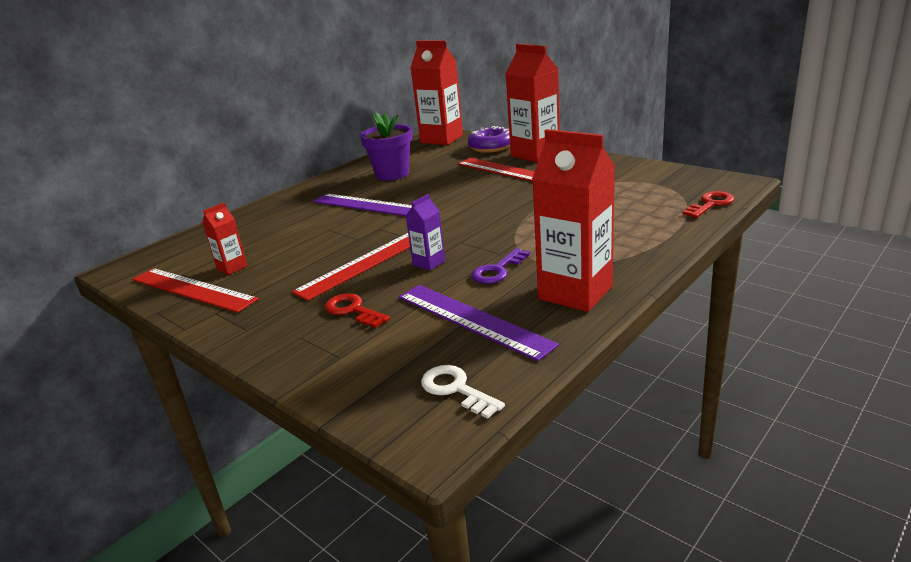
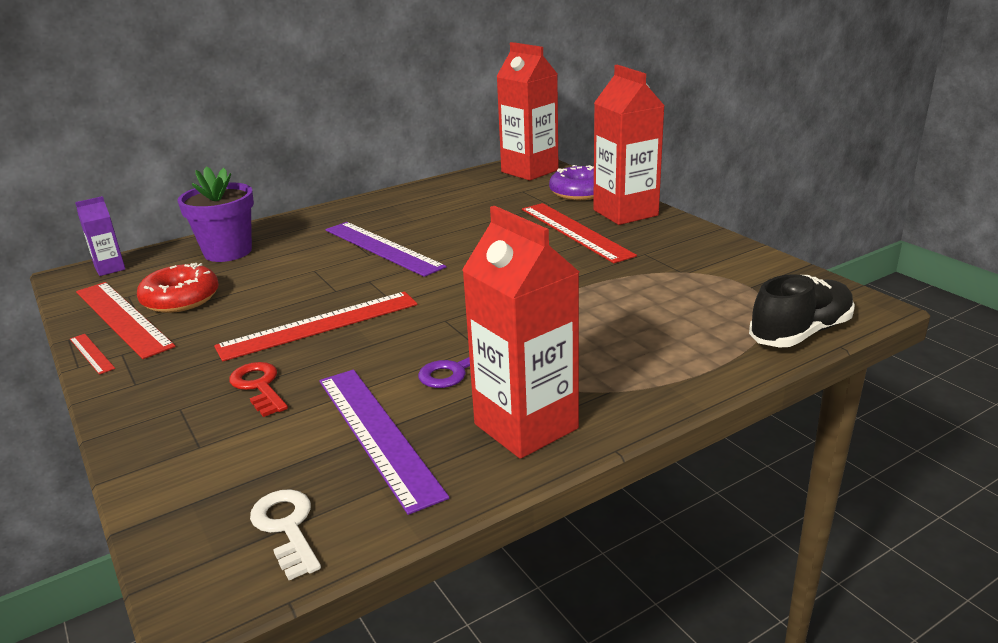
camera: 15 degrees right, 0 degrees up
(188, 317) = (92, 353): none -> red ruler
(232, 267) = (181, 299): red carton -> red donut
(392, 174) = (438, 209): purple flower pot -> purple flower pot (228, 252)
(429, 263) = (388, 341): purple carton -> purple carton (110, 268)
(711, 204) = (800, 333): red key -> black shoe

